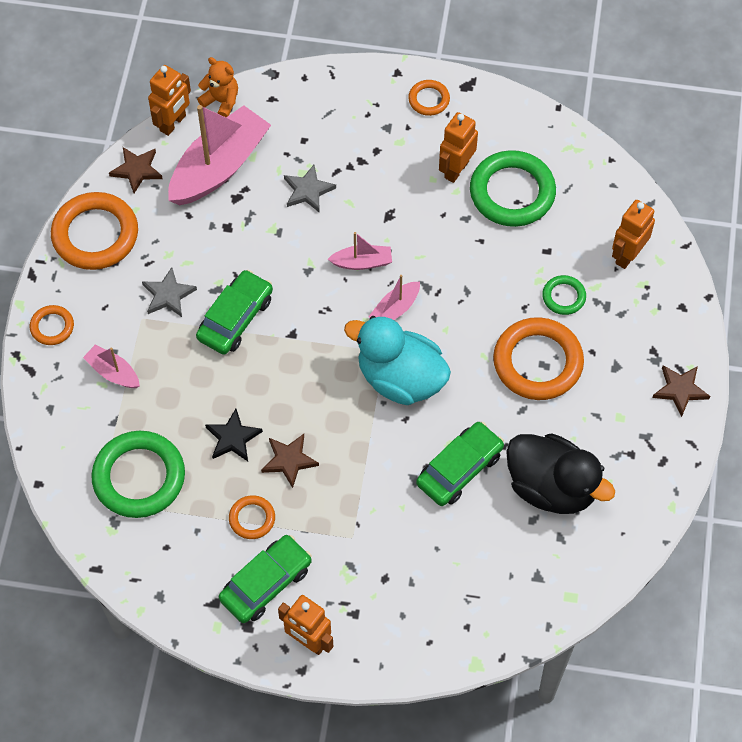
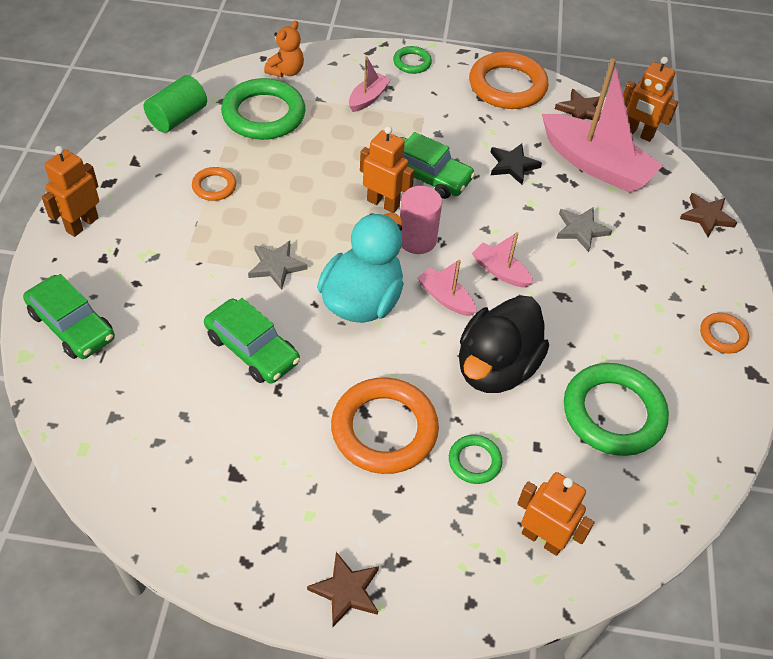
camera: 85 degrees right, 10 degrees down
(52, 327) = (412, 62): orange ring -> green ring
(142, 566) = (177, 117): none -> green cylinder
(168, 295) = (449, 131): grey star -> grey star (276, 266)
(221, 101) = (672, 166): orange teddy bear -> orange teddy bear (286, 71)
(233, 438) = (299, 174): black star -> black star (512, 165)
(266, 583) = (147, 196): green car -> green car (72, 325)
(289, 460) = (273, 213): brown star -> brown star (707, 216)
(323, 330) = (417, 240): none -> pink cylinder
(362, 262) = (500, 272): pink boat -> pink boat turned 135 degrees clockwise
(456, 169) = (634, 358): orange robot -> orange robot (383, 203)
(551, 487) = (222, 436): black duck -> black duck (496, 367)

